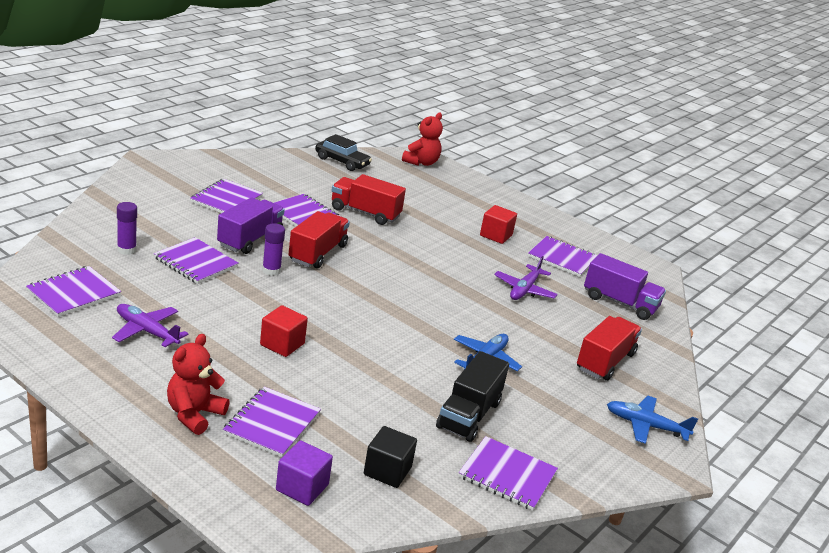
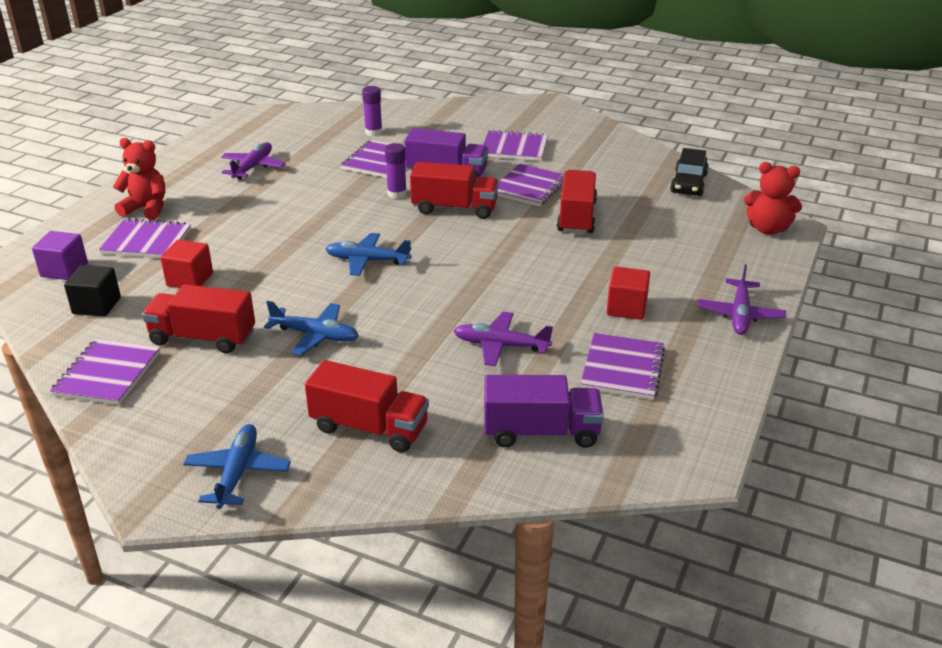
camera: 80 degrees right, 5 degrees up
(74, 293) = (288, 131): purple notebook -> none
(282, 344) = (270, 223): red cube -> red cube (190, 279)
(382, 311) = (367, 261): none -> blue plane
(469, 415) = (203, 338): black truck -> red truck
(517, 206) = (740, 314): none -> purple plane
(620, 303) = (541, 432): purple truck -> purple truck turned 105 degrees counterclockwise

